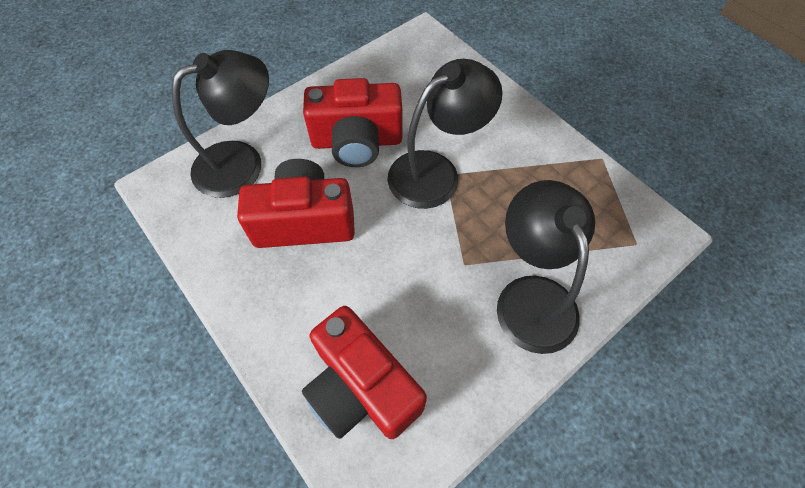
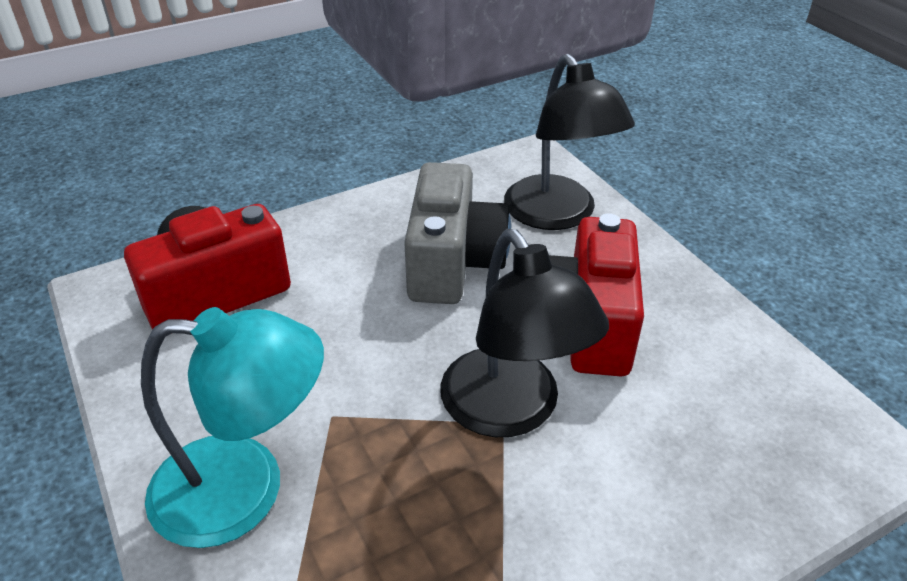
camera: 100 degrees right, 20 degrees down
(304, 221) = (453, 262): red camera -> grey camera
(531, 296) = (245, 489): black lamp -> turquoise lamp

